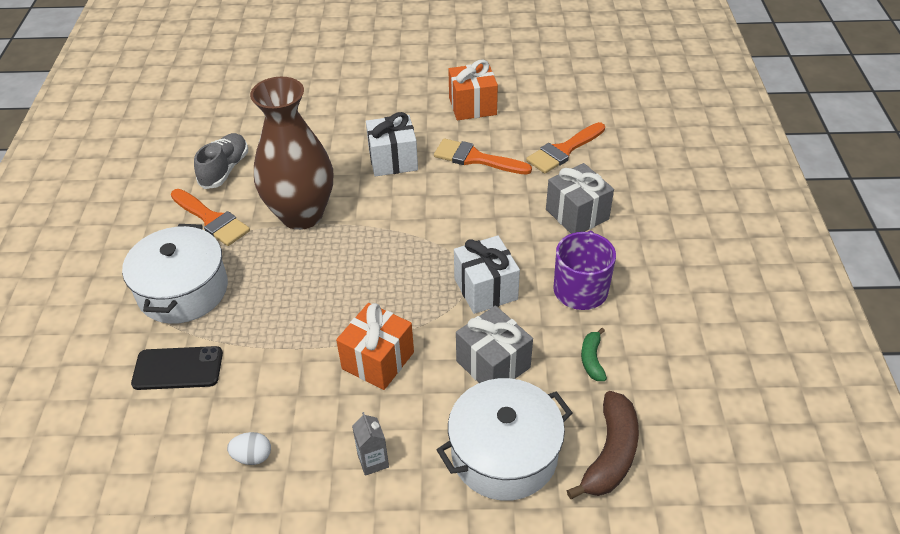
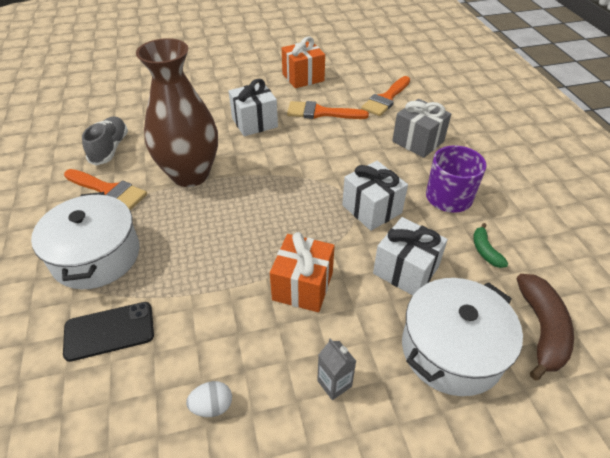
camera: 15 degrees left, 0 degrees up
(493, 364) = (405, 270): grey gift -> white gift

